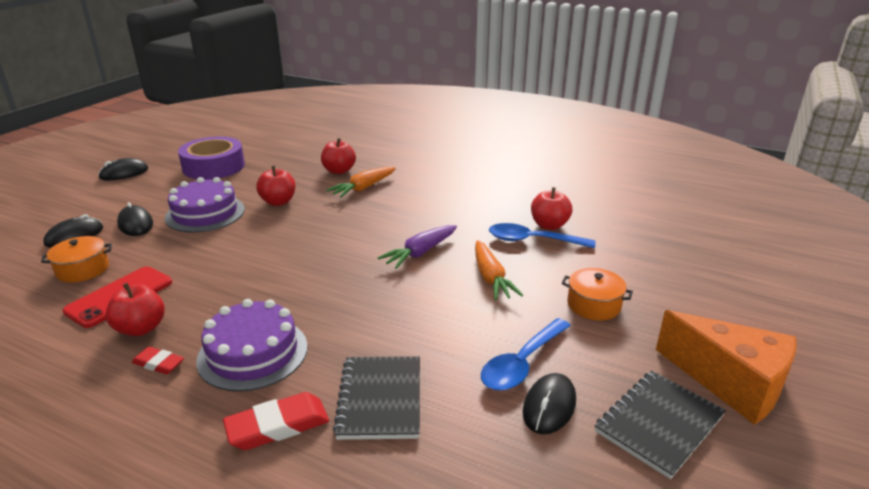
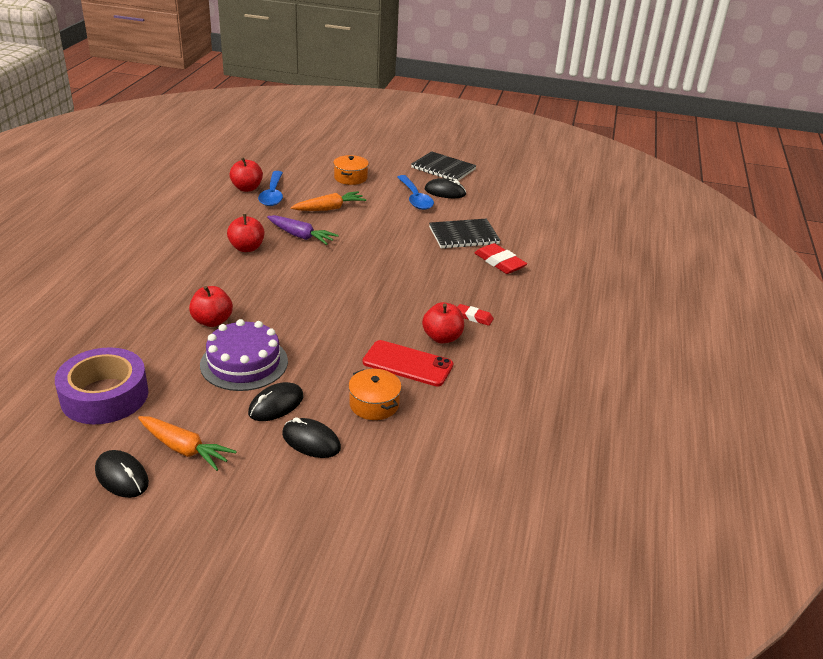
camera: 105 degrees left, 5 degrees up
(158, 363) = (474, 317): red eraser -> red eraser turned 75 degrees counterclockwise
(253, 353) = (446, 283): purple cake -> none
(339, 171) = (127, 297): red apple -> red apple (247, 248)
(363, 188) = (176, 276): orange carrot -> orange carrot (184, 449)
(522, 363) = (415, 198): blue spoon -> blue spoon turned 45 degrees clockwise
(731, 383) = (406, 151): orange cheese -> none

